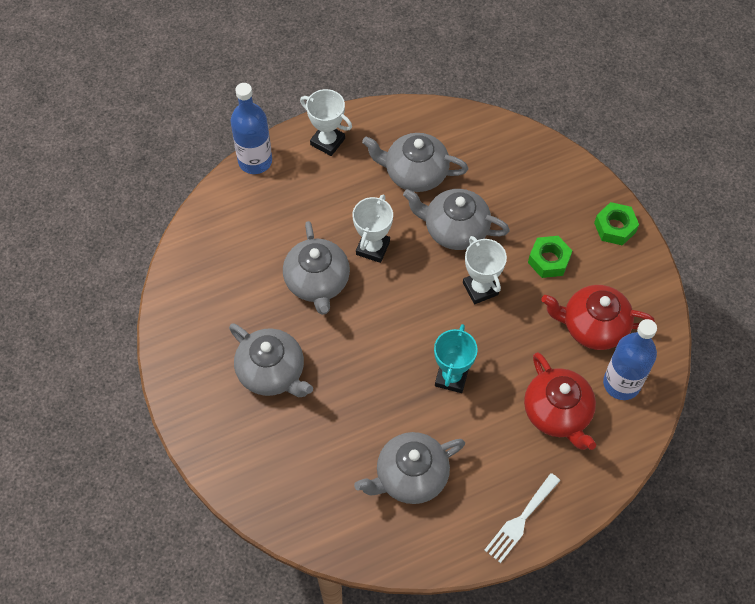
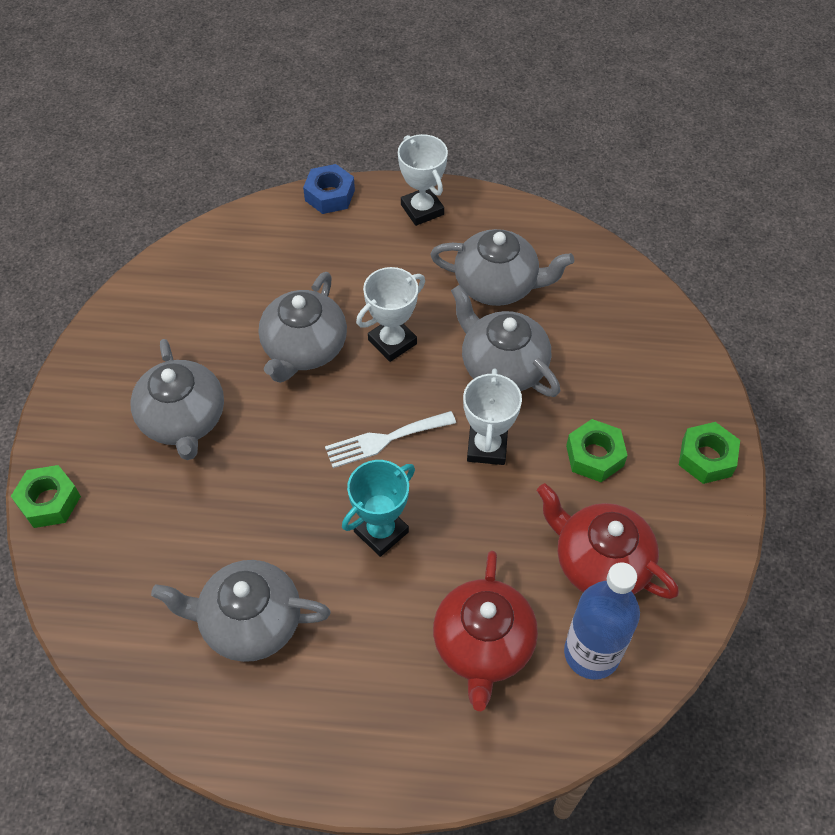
camera: 30 degrees right, 5 degrees down
(223, 473) = (49, 501): none -> green nut
(255, 161) = (329, 195): blue bottle -> blue nut
(415, 173) = (497, 285): grey teapot -> grey teapot turned 150 degrees clockwise
(520, 520) = (343, 755): white fork -> white fork (385, 440)

